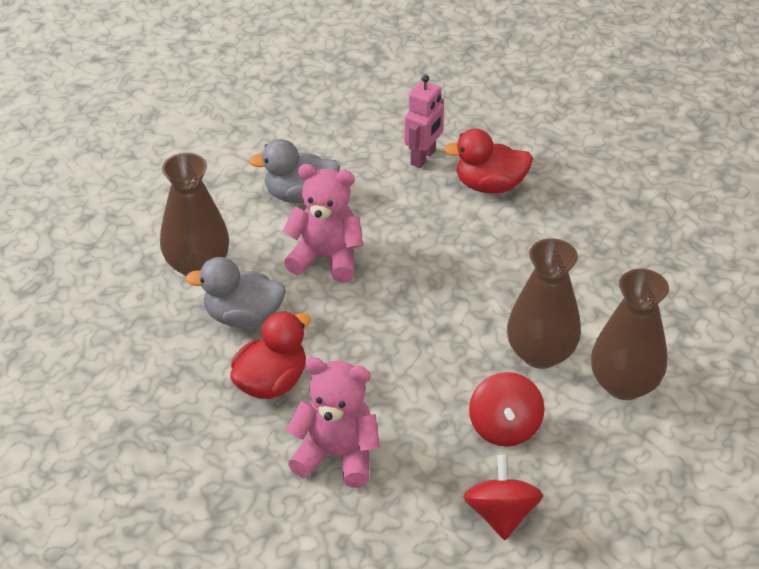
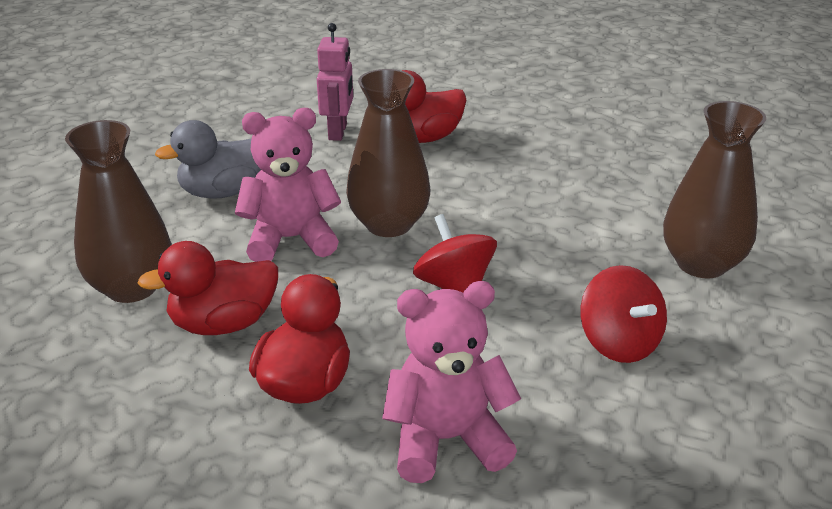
camera: 25 degrees left, 10 degrees down
(243, 317) = (223, 324): grey duck -> red duck
(501, 514) = (695, 437): red spinning top -> red spinning top (454, 286)
(540, 353) = (594, 261): brown vase -> brown vase (389, 224)

